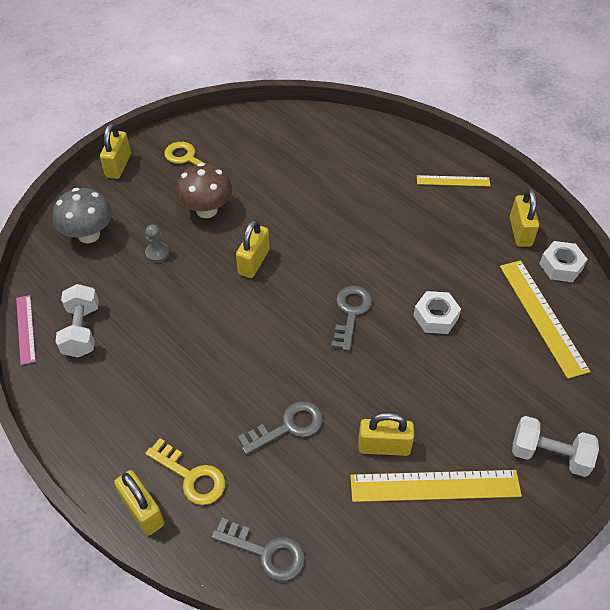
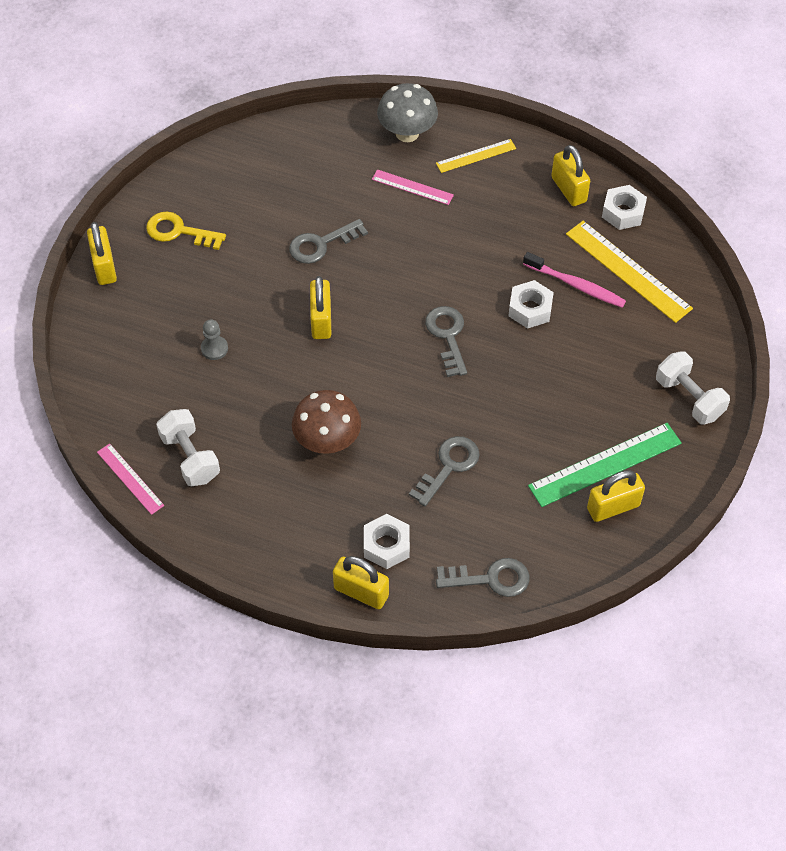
camera: 25 degrees left, 5 degrees up
(89, 235) = (126, 356): grey mushroom -> grey mushroom (407, 133)
(191, 476) = (386, 545): yellow key -> white nut
(206, 210) = (236, 282): brown mushroom -> brown mushroom (327, 441)
(289, 205) = (321, 244): none -> grey key
(384, 446) = (544, 449): yellow padlock -> yellow padlock (613, 507)
(387, 187) = (412, 187): none -> pink ruler
(435, 486) = (605, 464): yellow ruler -> green ruler
(488, 312) = (576, 285): none -> pink toothbrush
(549, 455) = (689, 398): white dumbbell -> white dumbbell turned 60 degrees clockwise

